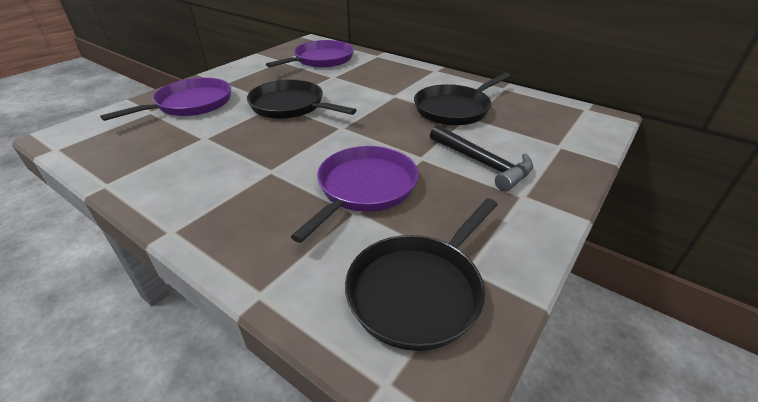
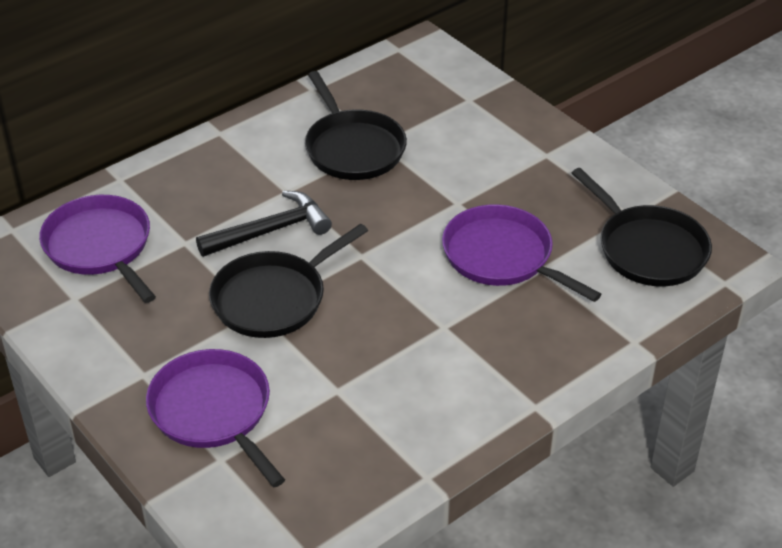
camera: 75 degrees left, 5 degrees up
(483, 163) = (484, 162): black hammer -> black hammer (271, 230)

